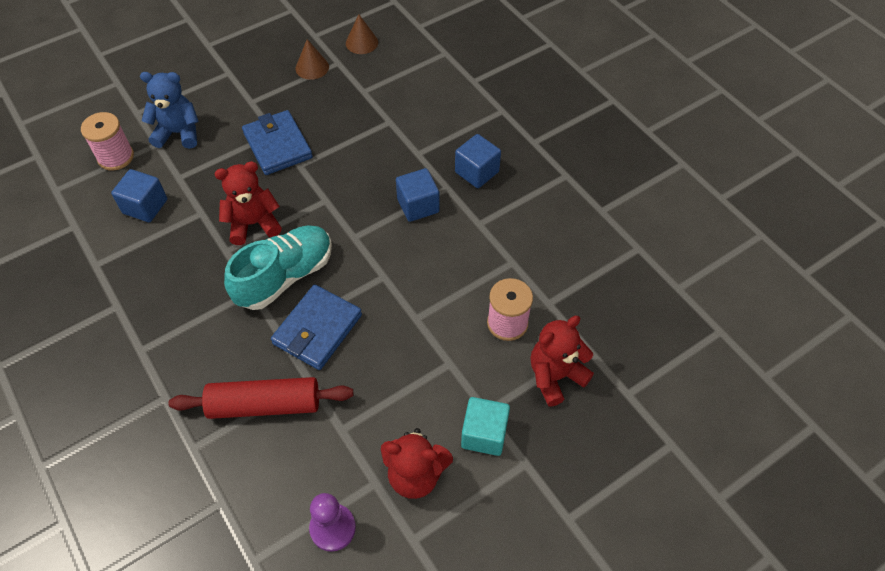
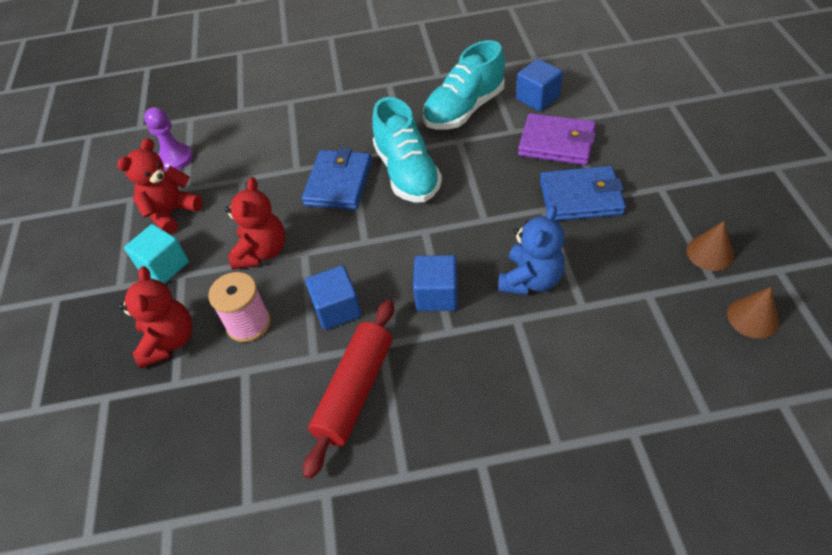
camera: 120 degrees right, 5 degrees down
(116, 157) = (610, 86): pink spool -> none
(175, 261) = (464, 109): none -> turquoise shoe
(178, 133) = (628, 128): blue teddy bear -> blue teddy bear (530, 280)
(211, 176) = (556, 143): none -> purple wallet
(253, 224) = (480, 162): red teddy bear -> red teddy bear (262, 252)
(264, 405) = (294, 140): red rolling pin -> red rolling pin (354, 391)
(317, 329) = (338, 183): blue wallet -> blue wallet turned 45 degrees clockwise
(477, 172) = (458, 371): blue cube -> blue cube (337, 309)

